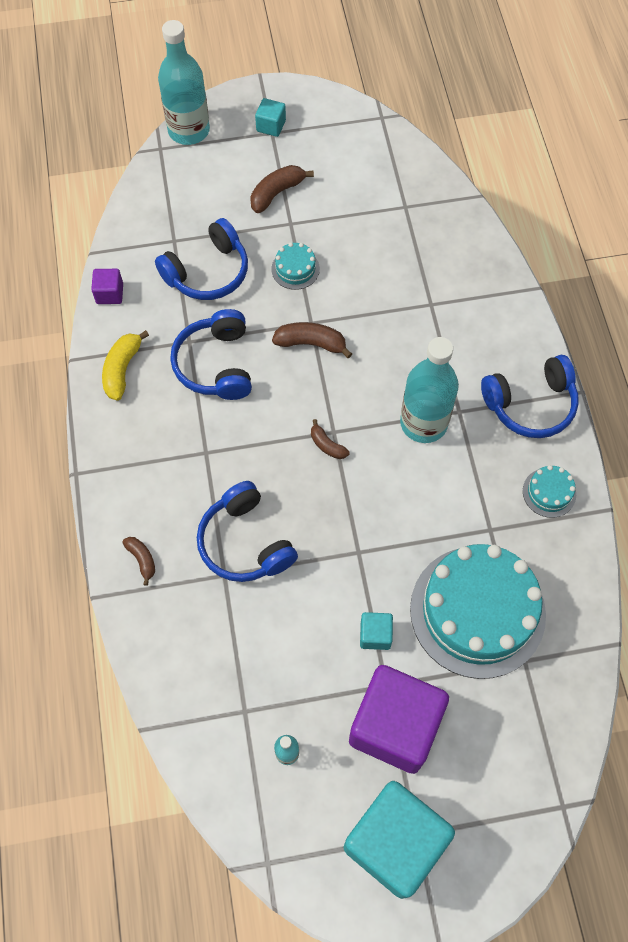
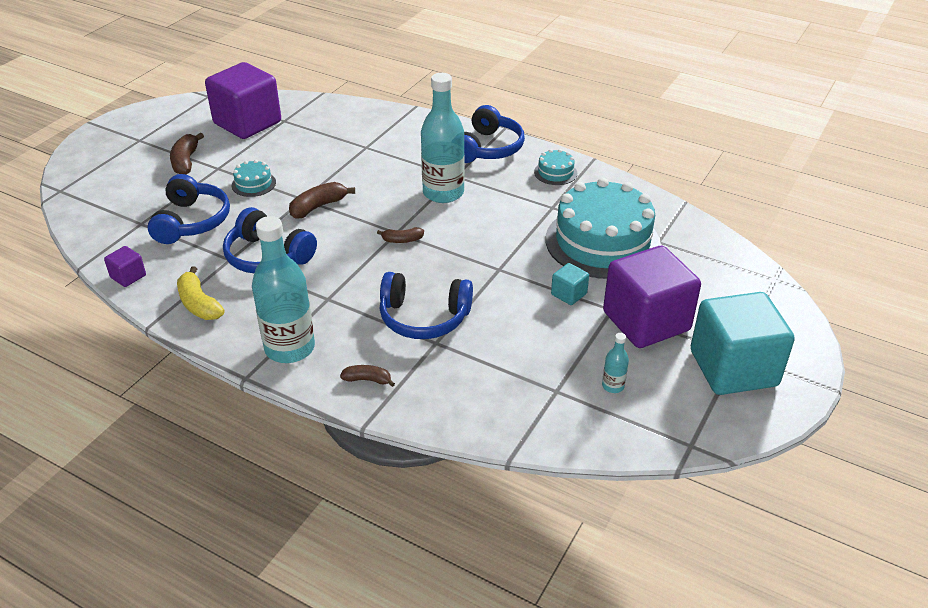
camera: 50 degrees left, 25 degrees down
(189, 130) = (71, 171): turquoise bottle -> turquoise bottle (290, 348)
(271, 126) = (134, 137): turquoise cube -> none
(373, 184) = (247, 123): none -> purple cube

